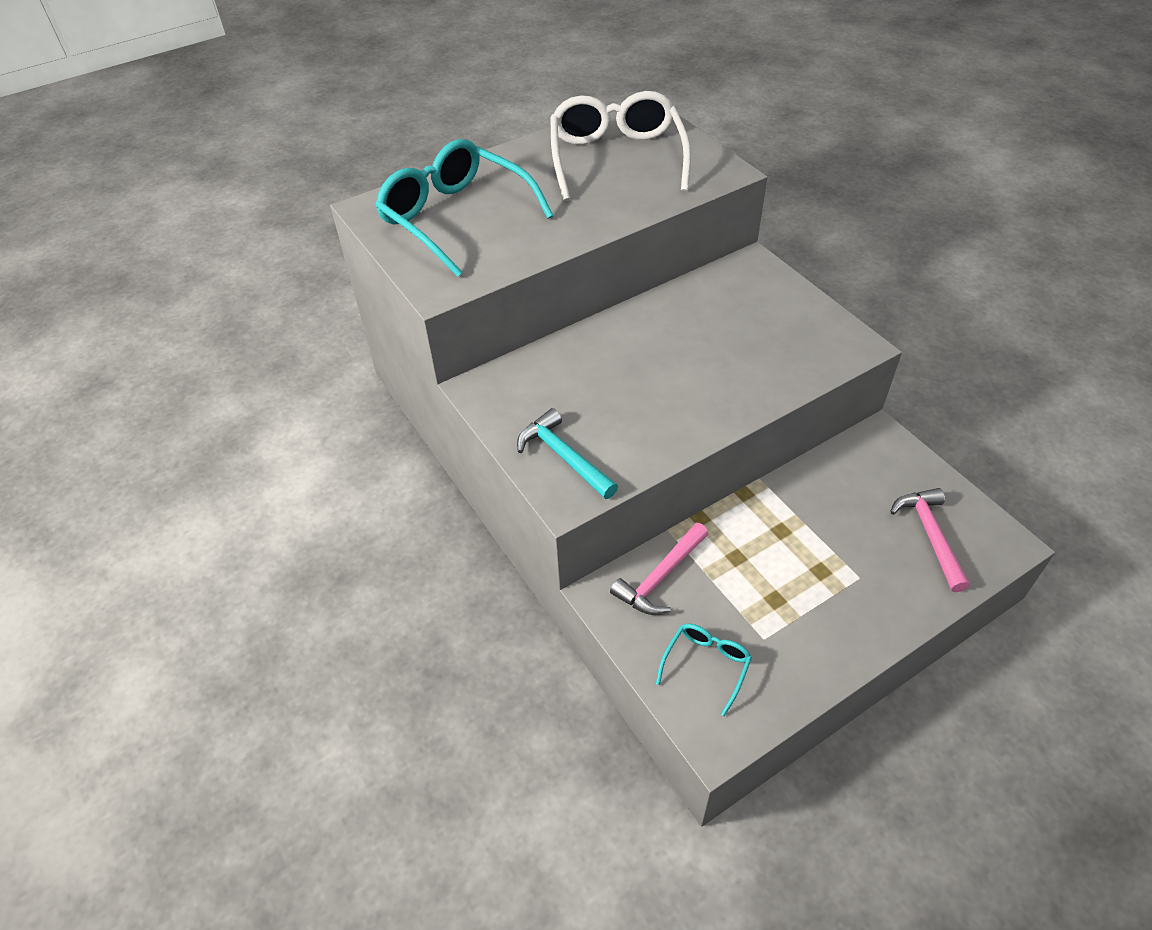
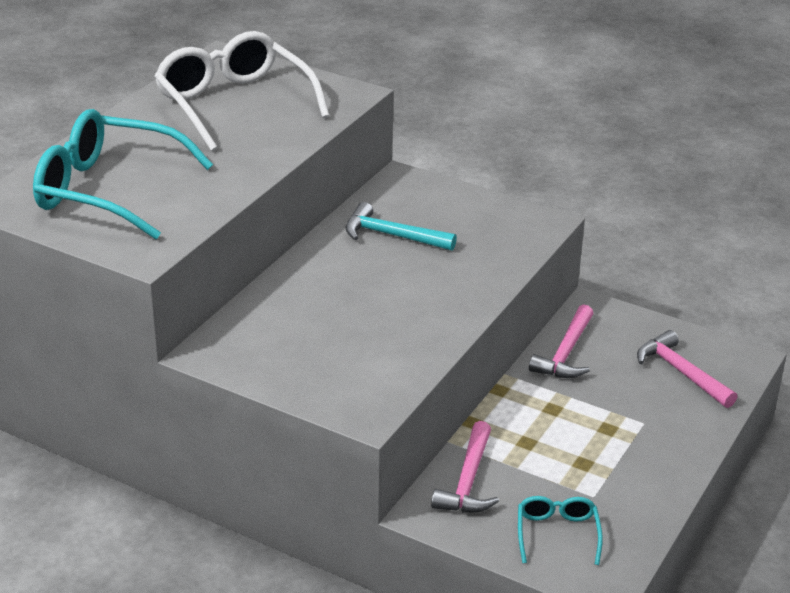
camera: 30 degrees left, 15 degrees down
(563, 456) = (338, 383): turquoise hammer -> turquoise hammer (392, 235)
(828, 476) = (566, 353): none -> pink hammer

